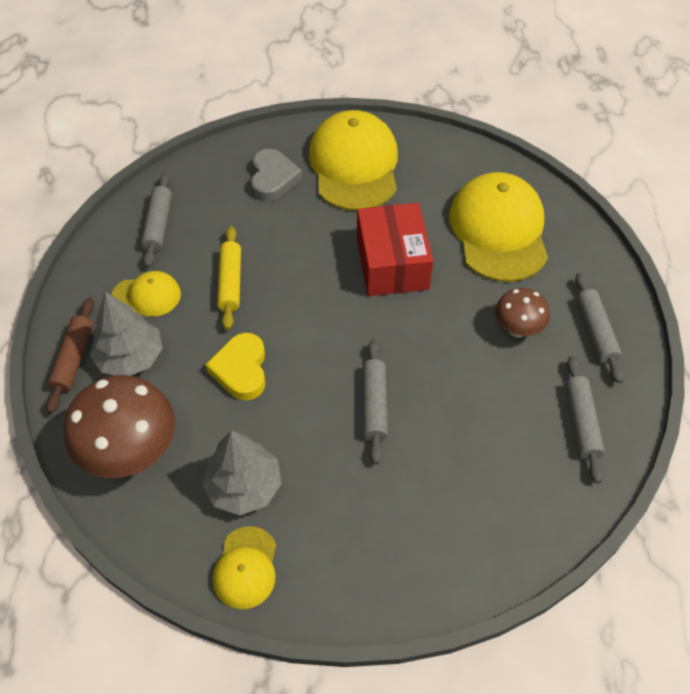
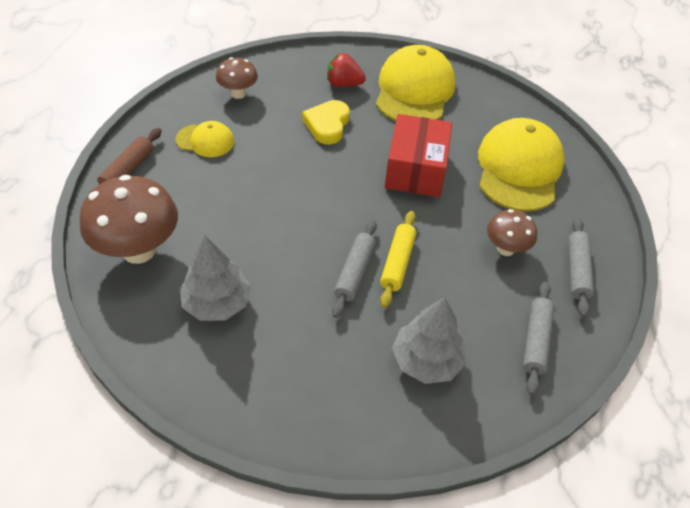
camera: 15 degrees right, 5 degrees down
(130, 357) = (172, 180): grey tree -> grey tree (426, 360)
(158, 225) = (238, 94): grey rolling pin -> brown mushroom
(230, 282) = (276, 148): yellow rolling pin -> yellow rolling pin (397, 263)
(241, 370) = (255, 214): yellow heart -> yellow heart (327, 125)
(245, 568) = (189, 367): yellow cap -> none
(273, 179) = (343, 84): grey heart -> red strawberry

